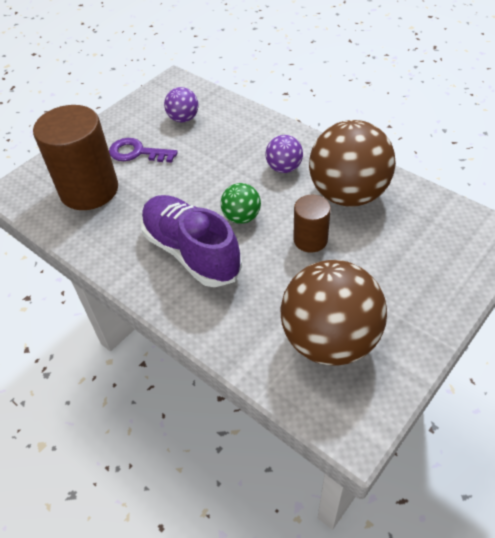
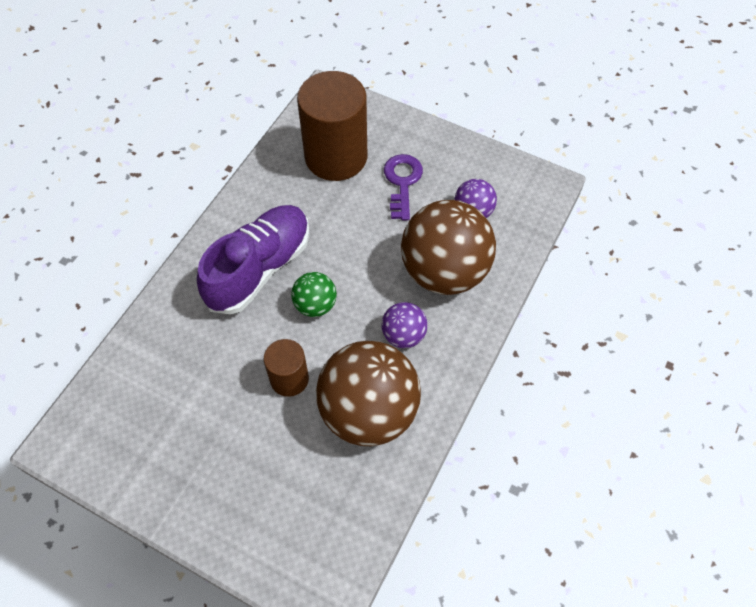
camera: 75 degrees right, 10 degrees up
(329, 340) = (157, 413): brown ball -> brown ball (444, 271)

